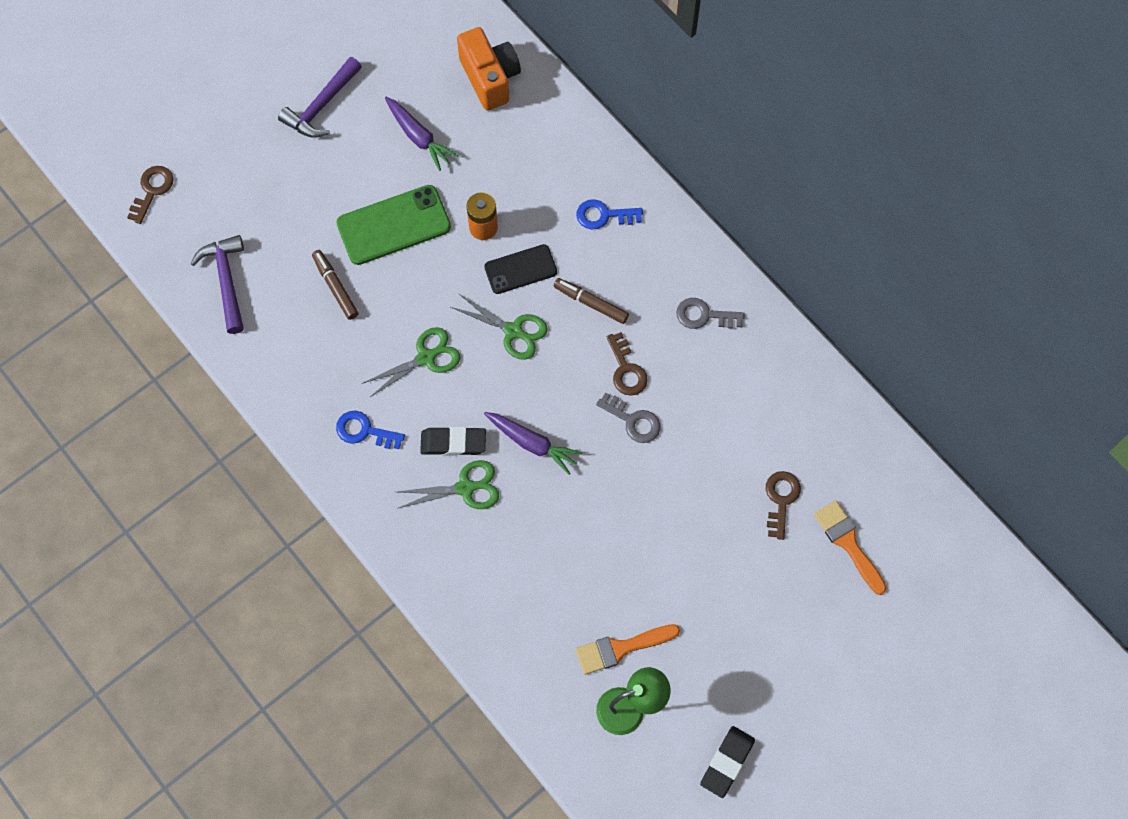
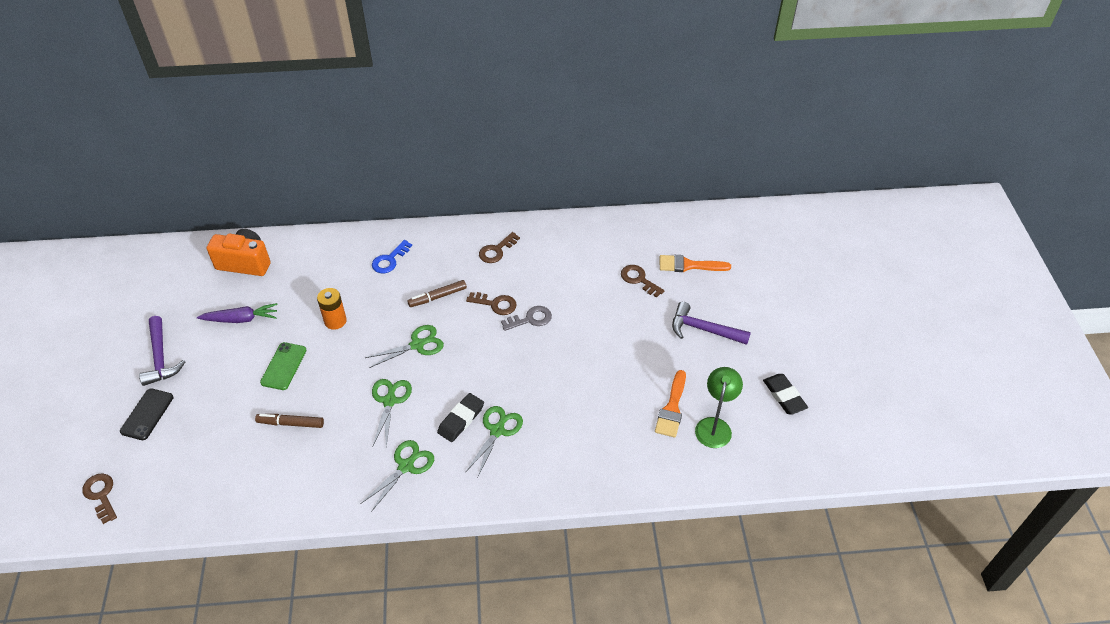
camera: 55 degrees left, 20 degrees down
(226, 280) = (217, 487): purple hammer -> purple hammer (703, 329)
(364, 431) = (406, 466): blue key -> green scissors
(393, 225) = (283, 366): green phone -> green phone, size x0.63
(520, 269) = (381, 318): black phone -> black phone (147, 414)
(532, 443) = (499, 377): purple carrot -> none
(704, 315) = (496, 251): grey key -> brown key

